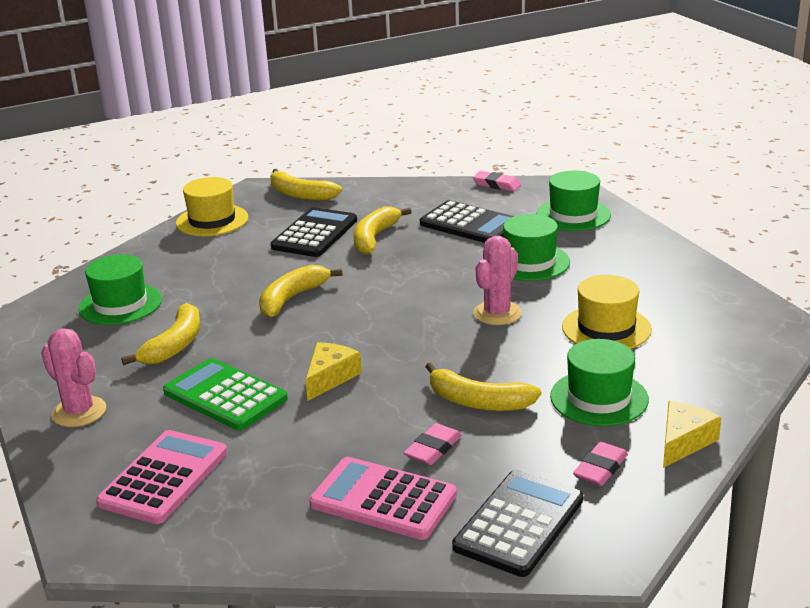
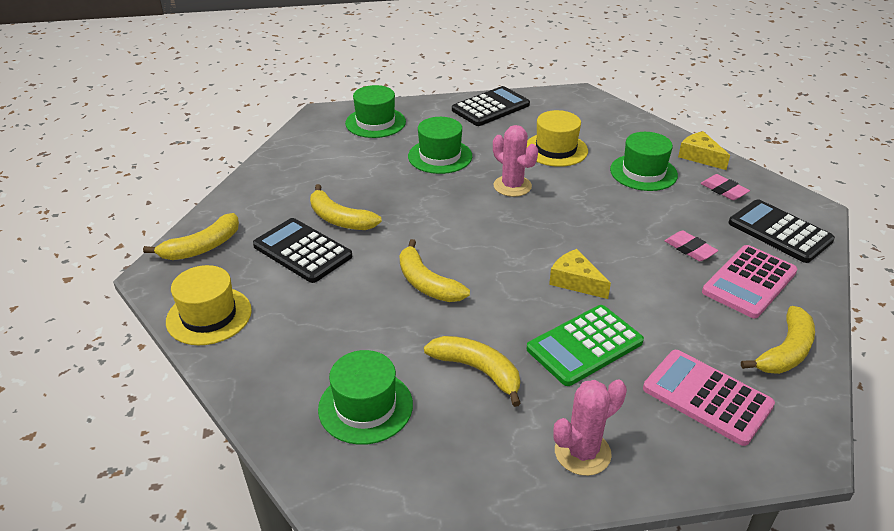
camera: 75 degrees left, 10 degrees up
(469, 224) = (353, 168): black calculator -> black calculator (490, 107)
(478, 402) = (634, 219): yellow banana -> yellow banana (785, 352)
(497, 185) = (289, 141): pink eraser -> none

